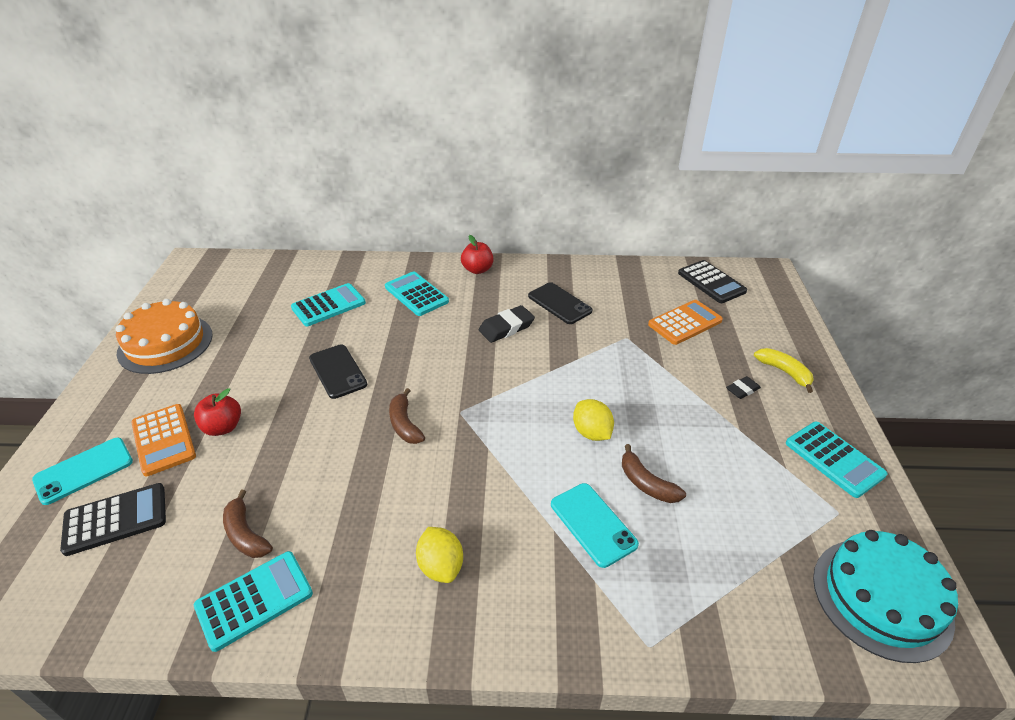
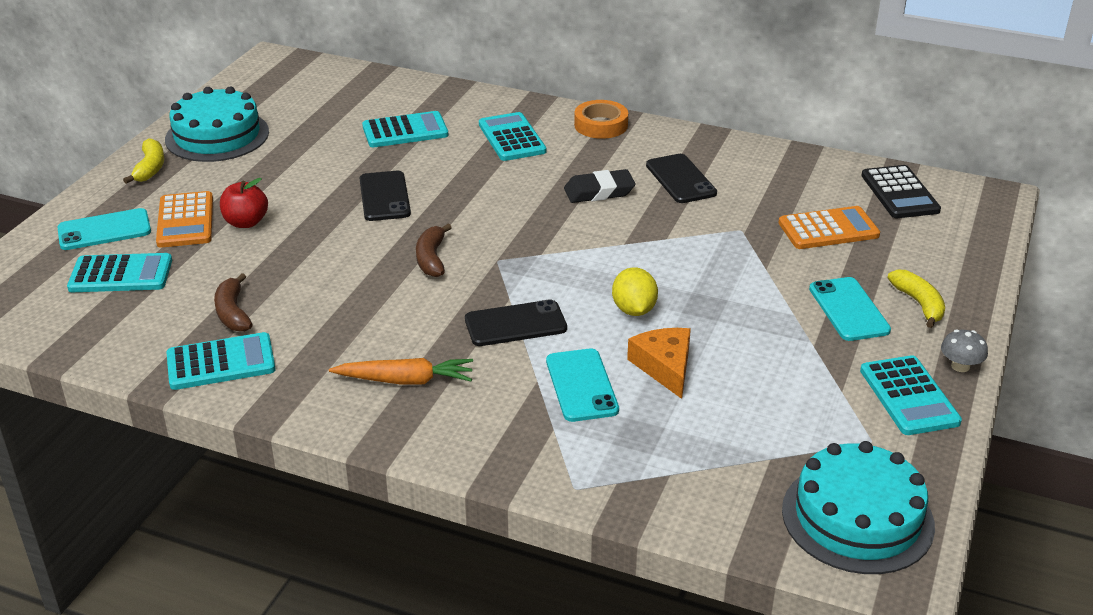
camera: 20 degrees right, 5 degrees down
(111, 390) = (150, 168): none -> yellow banana
(116, 519) = (121, 274): black calculator -> turquoise calculator
(165, 343) = (217, 135): orange cake -> turquoise cake
(441, 566) = (405, 380): yellow lemon -> orange carrot
(477, 270) = (601, 125): red apple -> orange tape
(506, 474) = (515, 324): none -> black phone
(646, 483) = (664, 367): brown banana -> orange cheese
(742, 390) = (848, 309): black eraser -> turquoise phone
(847, 420) = (960, 366): none -> grey mushroom

